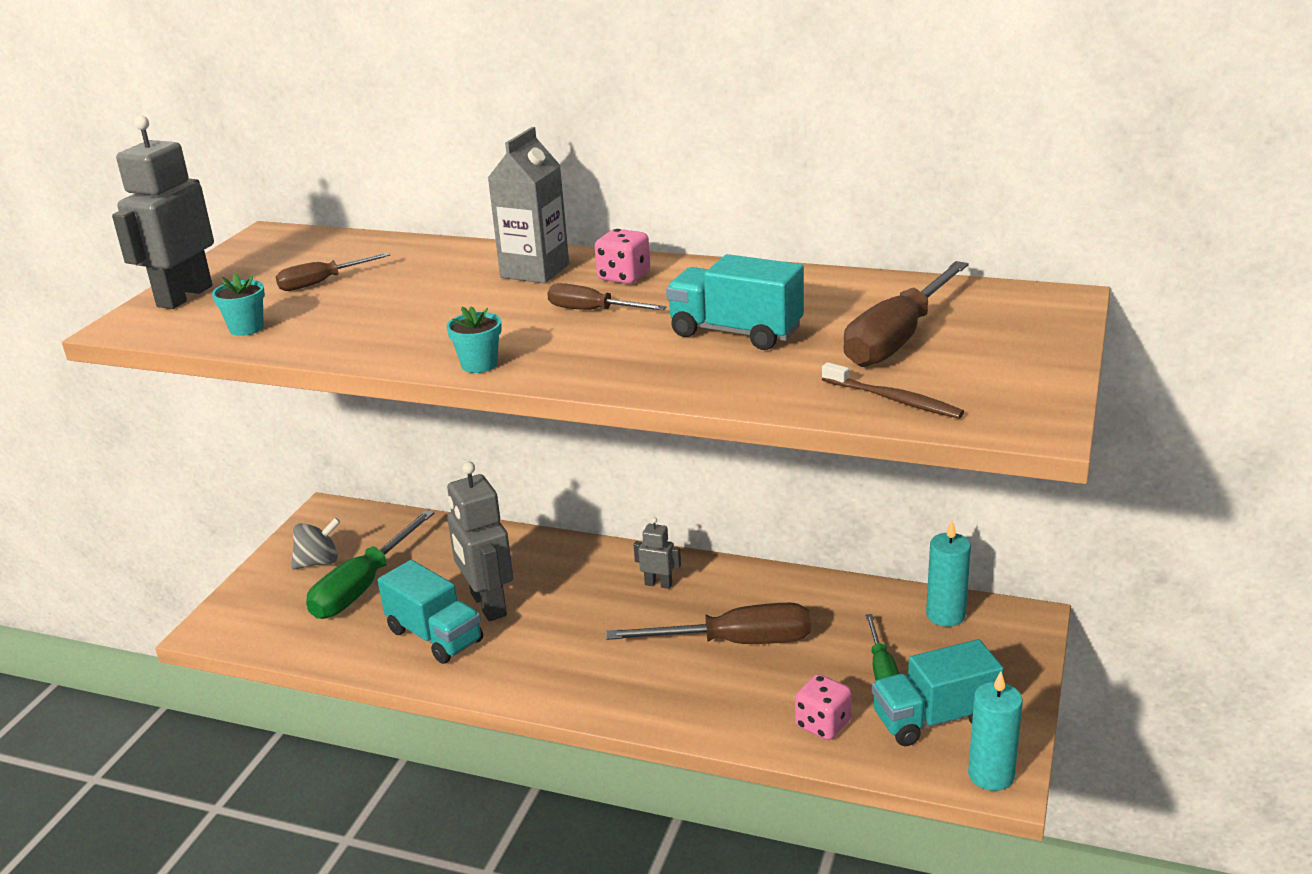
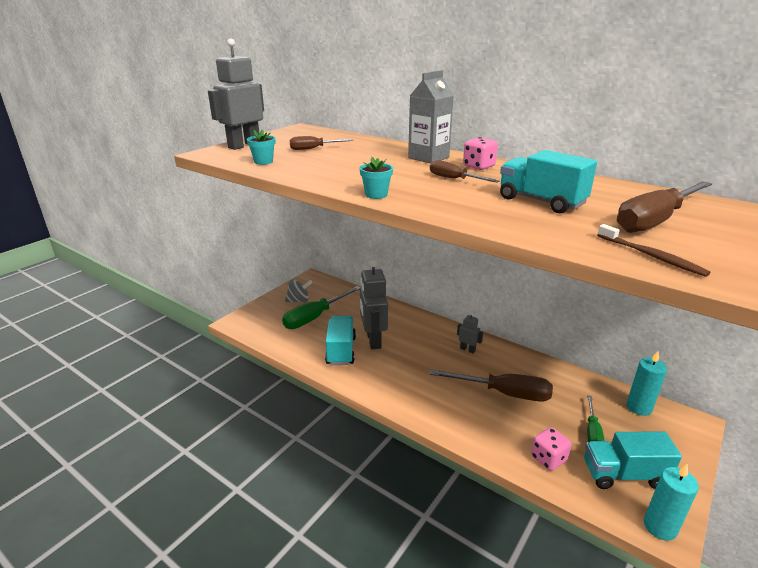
camera: 15 degrees right, 0 degrees up
(435, 636) = (341, 350): turquoise truck -> turquoise truck turned 150 degrees counterclockwise

